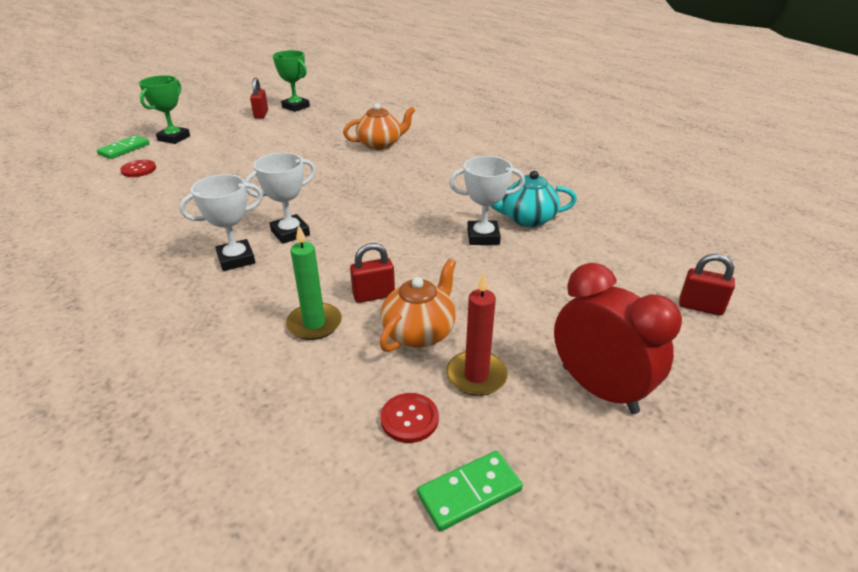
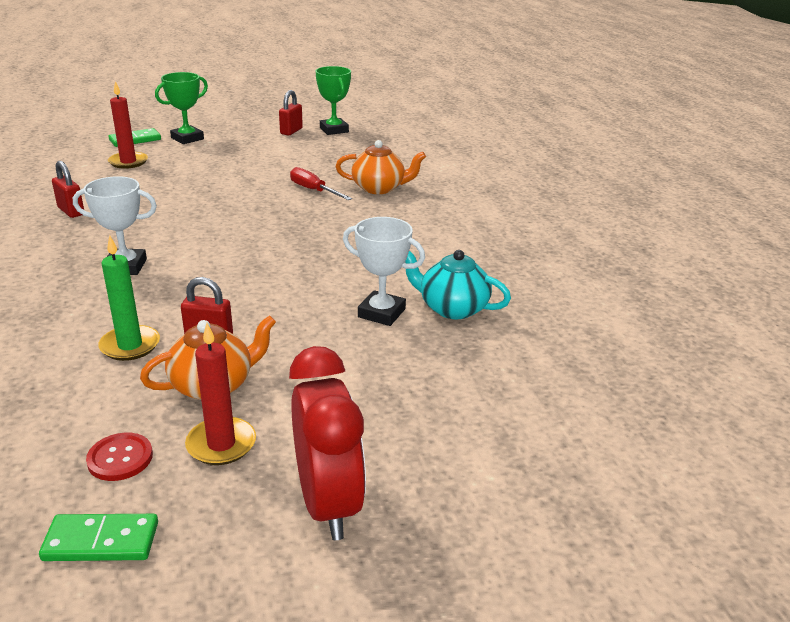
camera: 25 degrees right, 5 degrees down
(139, 169) = (128, 162): red button -> red candle
(290, 233) = (196, 255): white trophy -> none
(331, 157) = (313, 190): none -> red screwdriver
(700, 307) = (549, 465): red padlock -> red padlock (71, 211)

